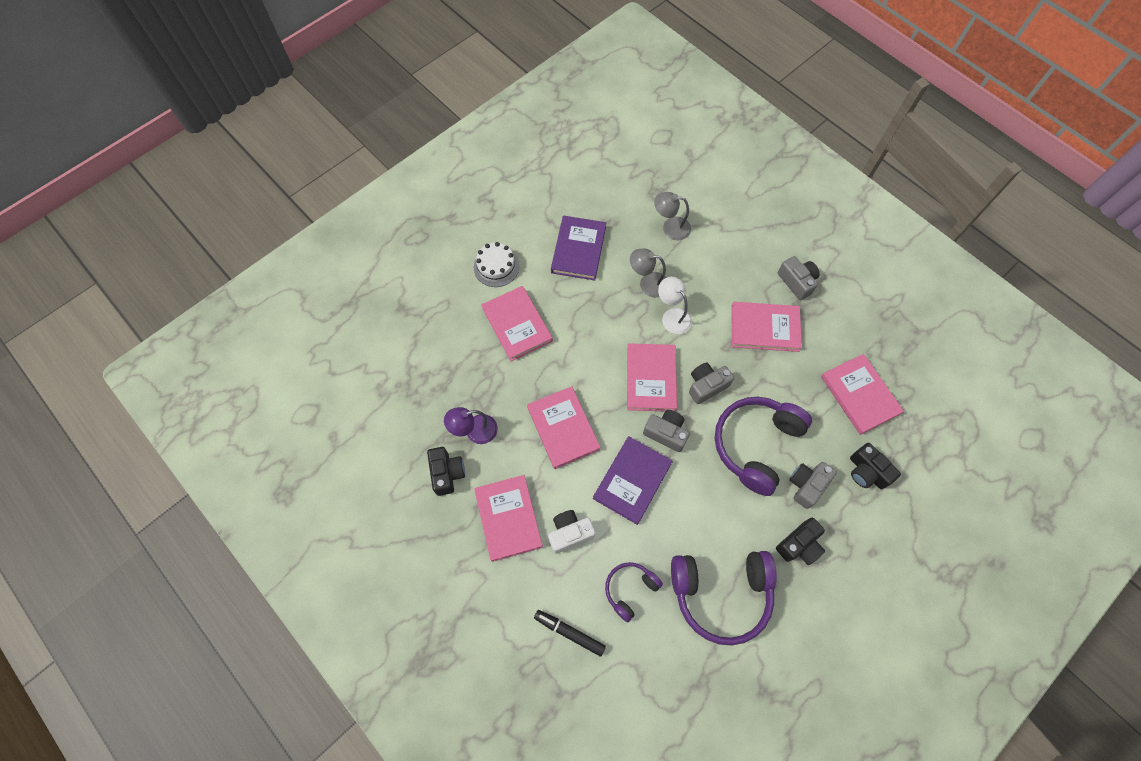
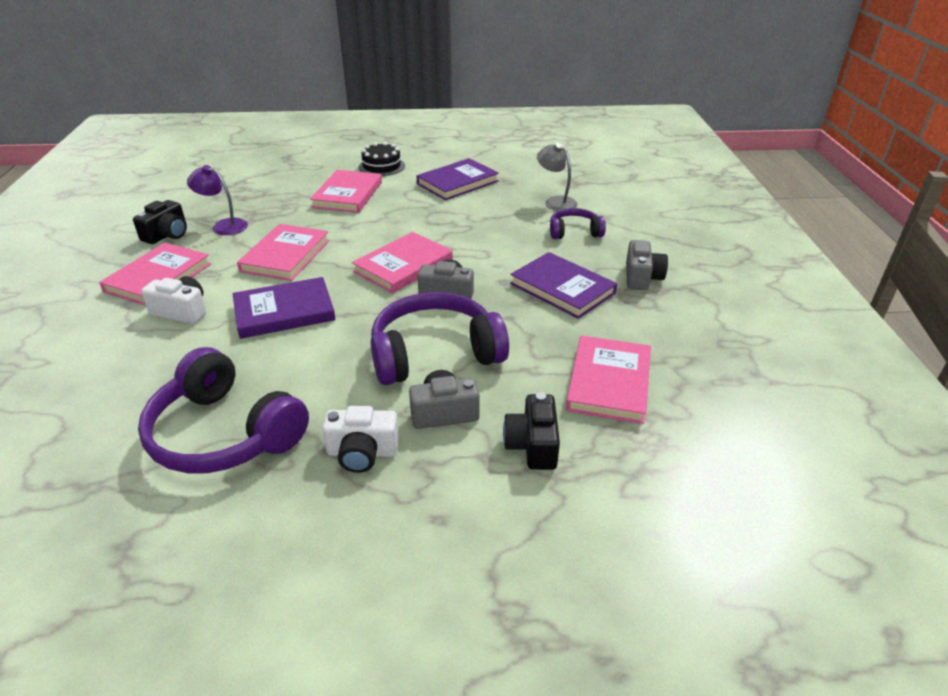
camera: 40 degrees right, 30 degrees down
(496, 267) = (381, 166): white cake -> black cake
(569, 632) = (66, 367): black marker -> none
(630, 589) = (158, 374): purple headphones -> purple headphones (574, 232)
(647, 283) = (488, 219): grey lamp -> none
(666, 433) = (362, 301): grey camera -> none
(672, 316) = (481, 243): white lamp -> none
(764, 328) = (562, 288): pink book -> purple book
(799, 545) = (362, 452): black camera -> white camera

